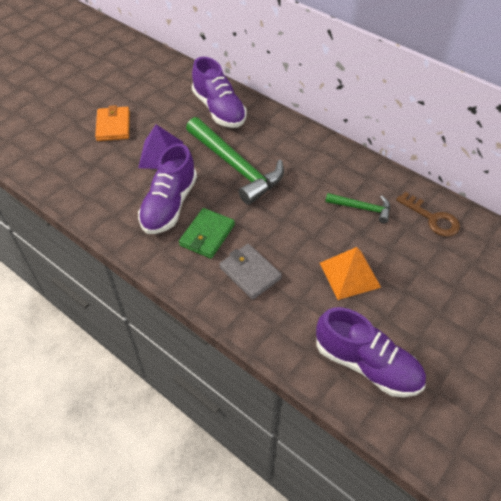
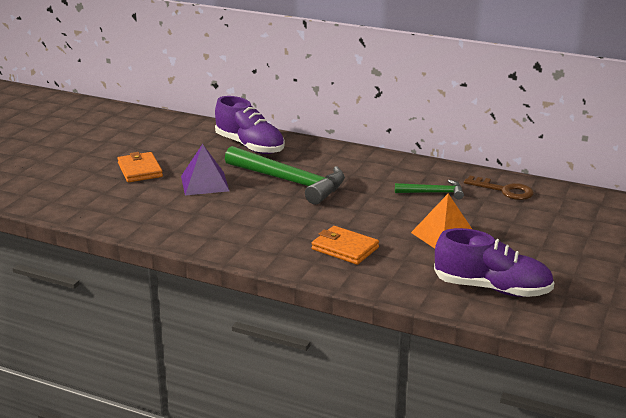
camera: 15 degrees left, 25 degrees down
(169, 205) = (234, 216): purple shoe -> none
(207, 235) = (286, 230): green wallet -> none
(250, 273) = (345, 248): grey wallet -> orange wallet

